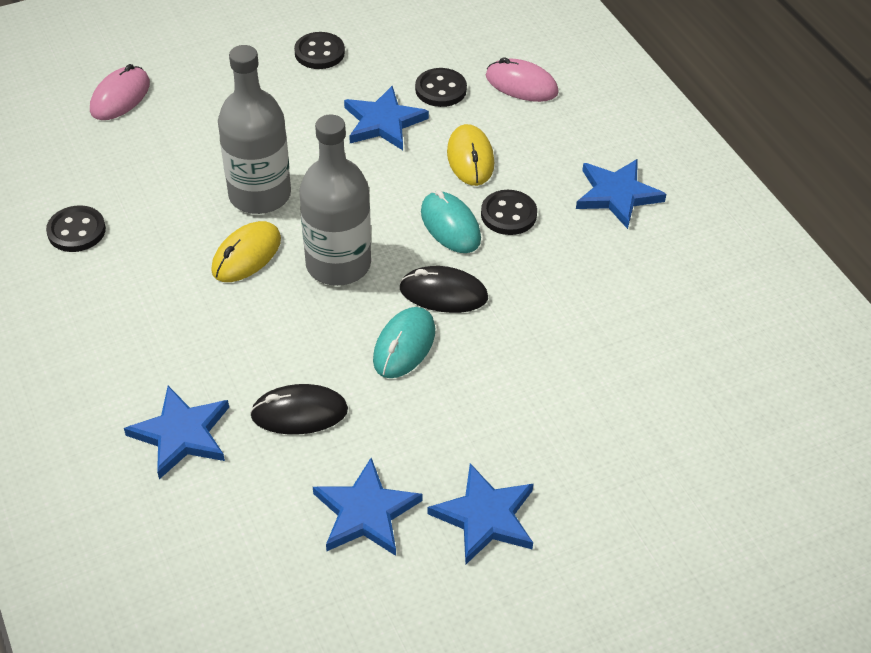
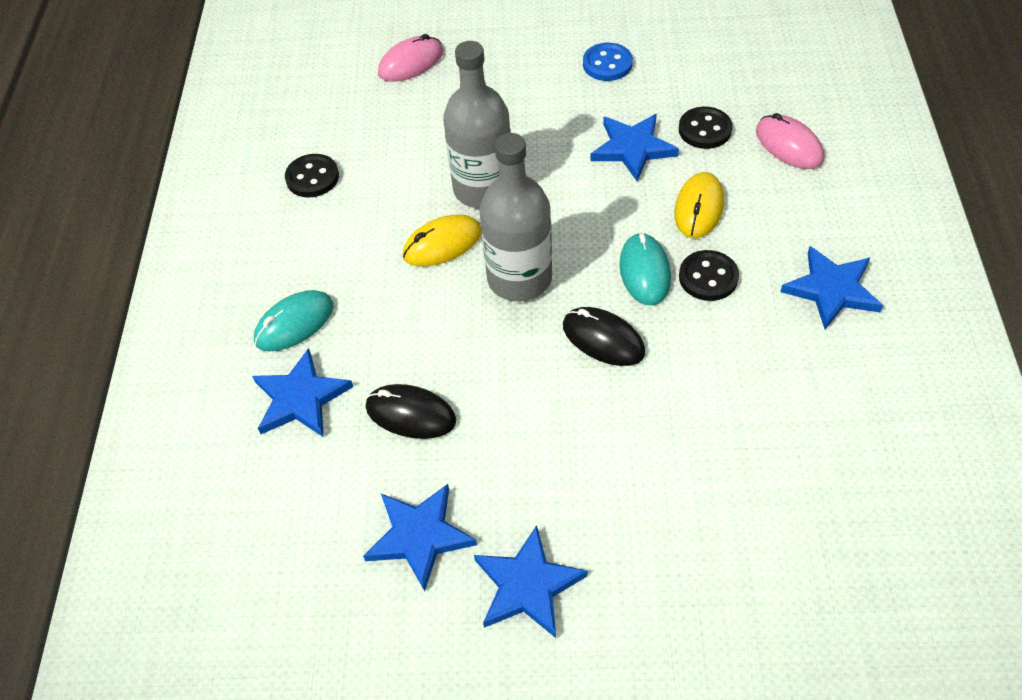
camera: 30 degrees right, 5 degrees up
(319, 53) = (607, 64): black button -> blue button
(404, 345) = (539, 380): turquoise mouse -> turquoise mouse (294, 323)

